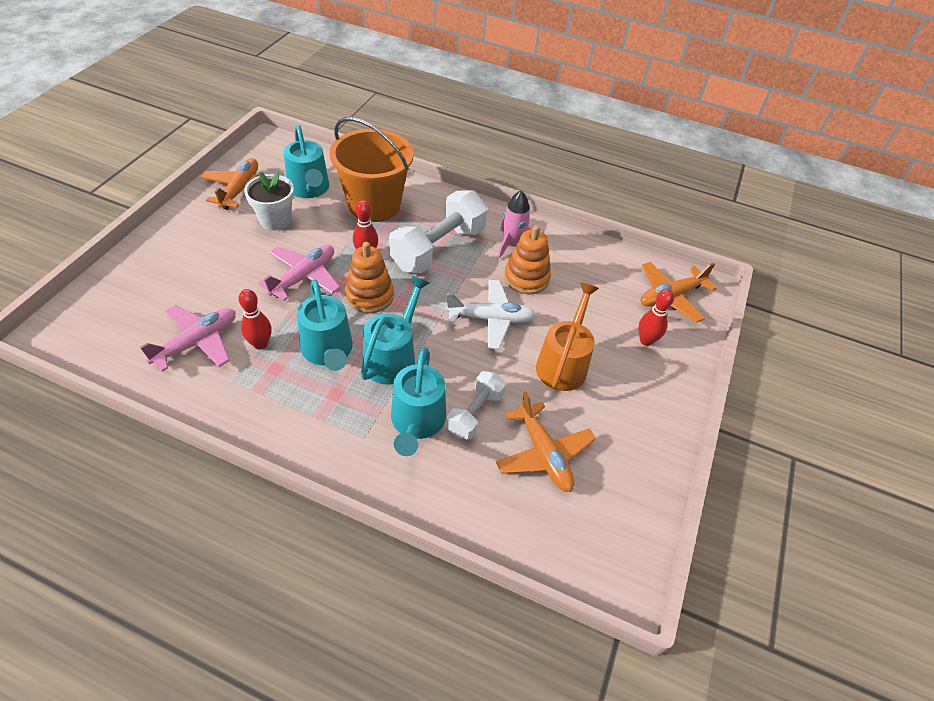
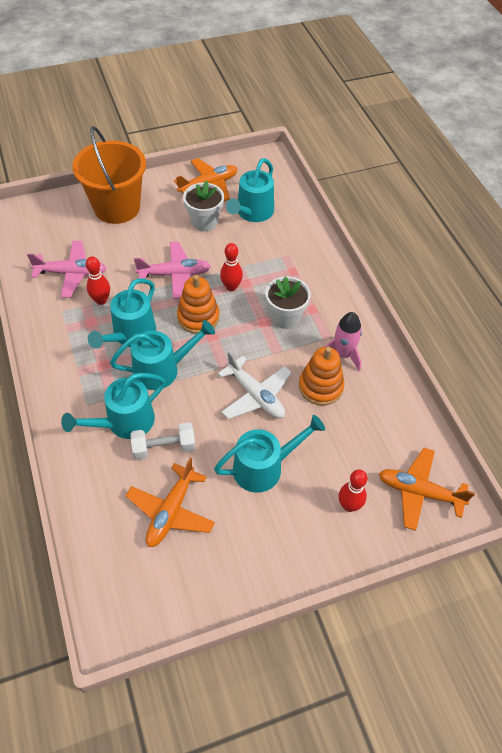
camera: 50 degrees right, 5 degrees up
(374, 205) = (281, 253): orange bucket -> orange bucket (117, 207)
(438, 248) = (285, 317): white dumbbell -> white flower pot
(563, 363) = (264, 467): orange watering can -> turquoise watering can

